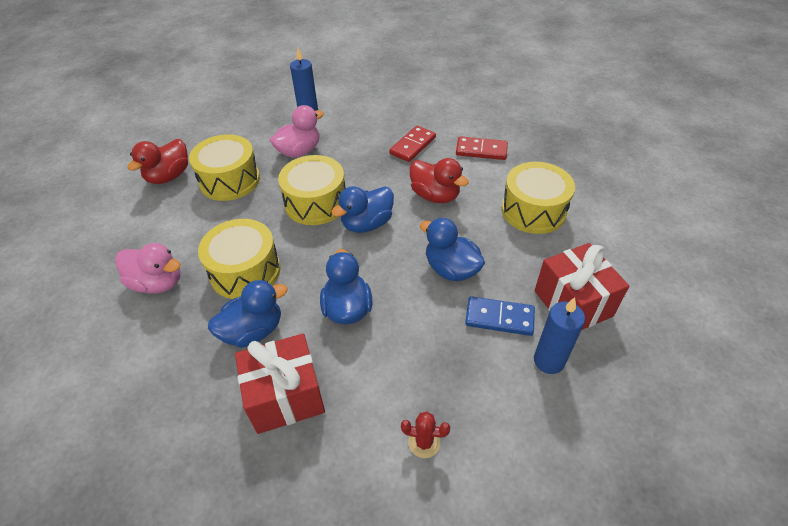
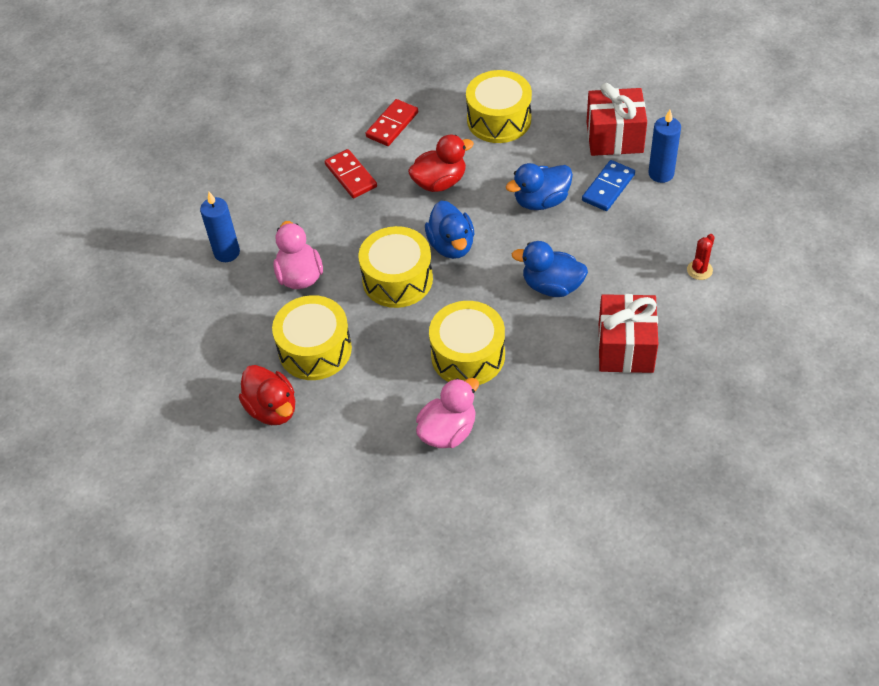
camera: 65 degrees left, 5 degrees up
(253, 331) = (546, 360): blue duck -> none

